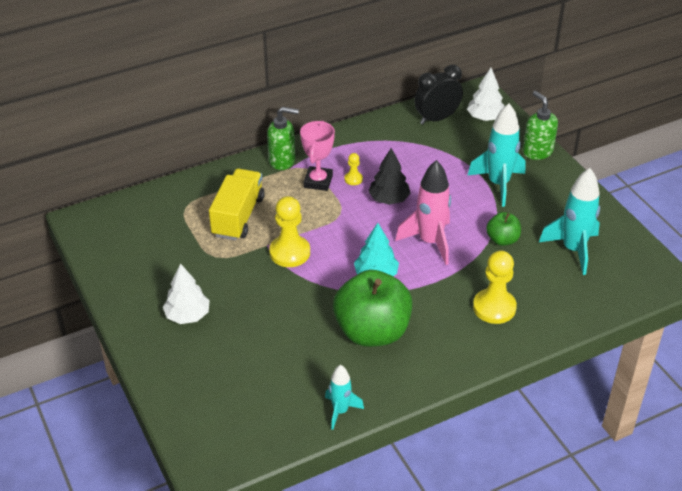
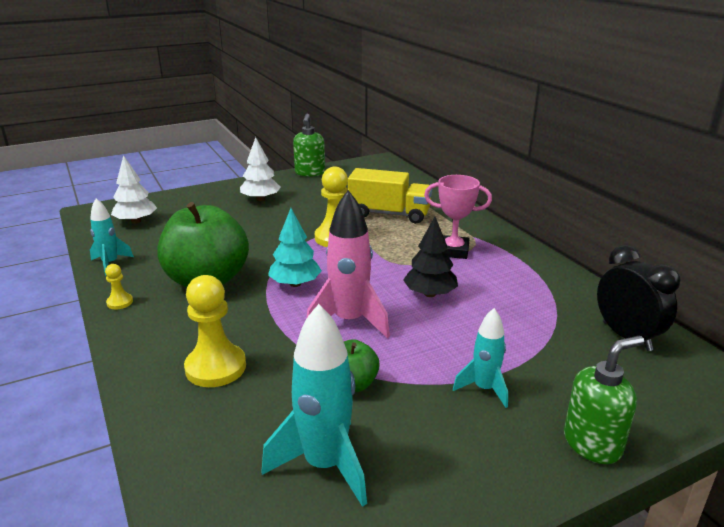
camera: 90 degrees right, 15 degrees down
(282, 160) = (484, 232): green soap dispenser -> green soap dispenser (310, 173)
(353, 179) = (463, 271): yellow pawn -> yellow pawn (120, 302)
(485, 117) = (660, 385): white tree -> white tree (136, 221)
(498, 184) = (484, 389): turquoise rocket -> turquoise rocket, size x0.59

